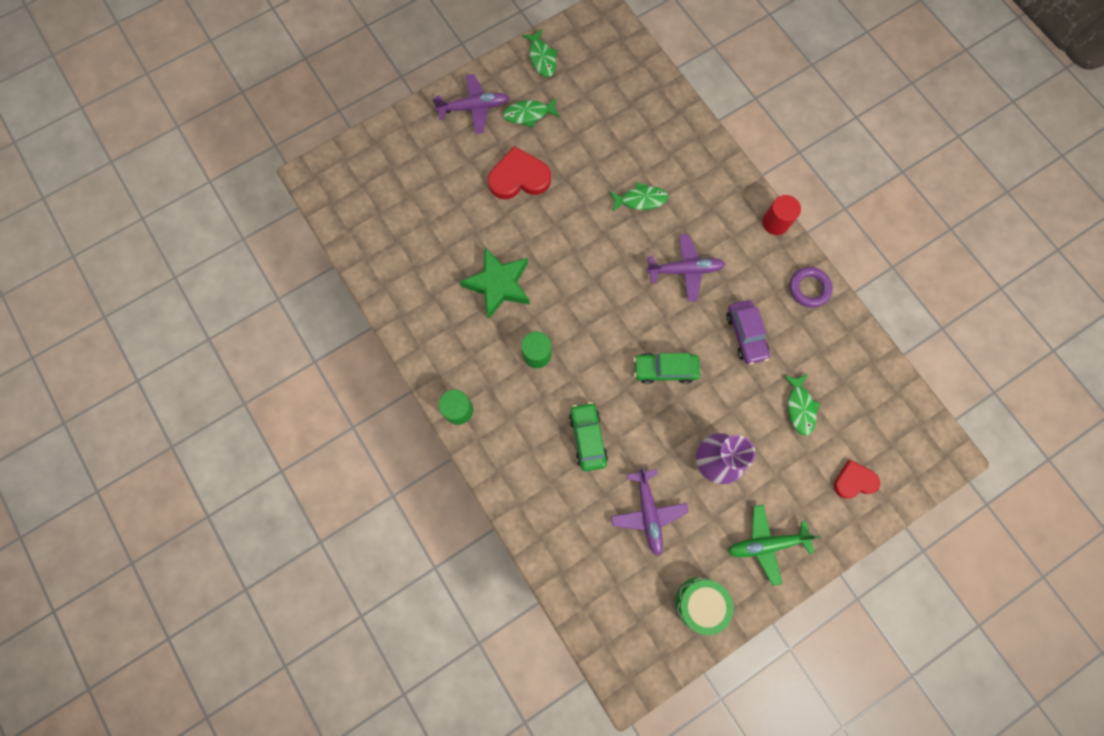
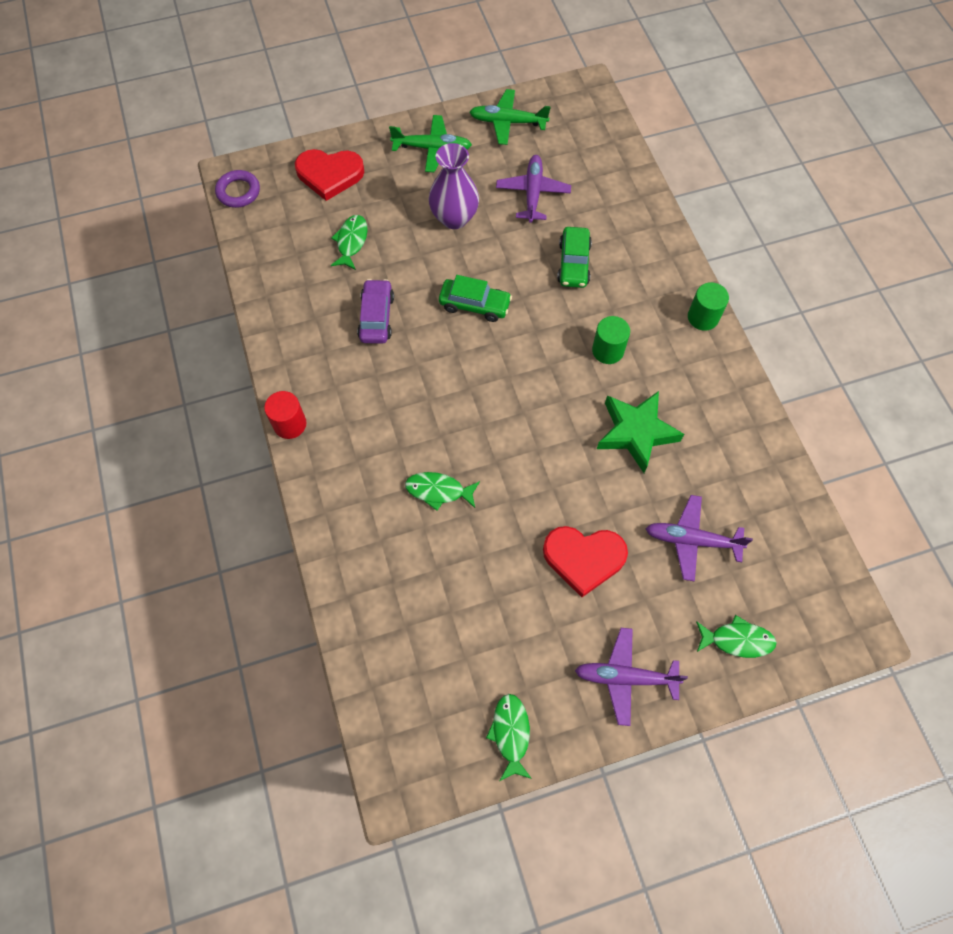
camera: 165 degrees left, 10 degrees down
(528, 114) = (550, 646): green fish -> green fish (737, 640)
(684, 270) = (416, 397): purple plane -> purple plane (692, 540)
(700, 603) = (508, 122): green drum -> green plane
(809, 288) = (287, 346): purple ring -> purple ring (238, 192)
(854, 481) = (329, 175): red heart -> red heart, size x1.59

